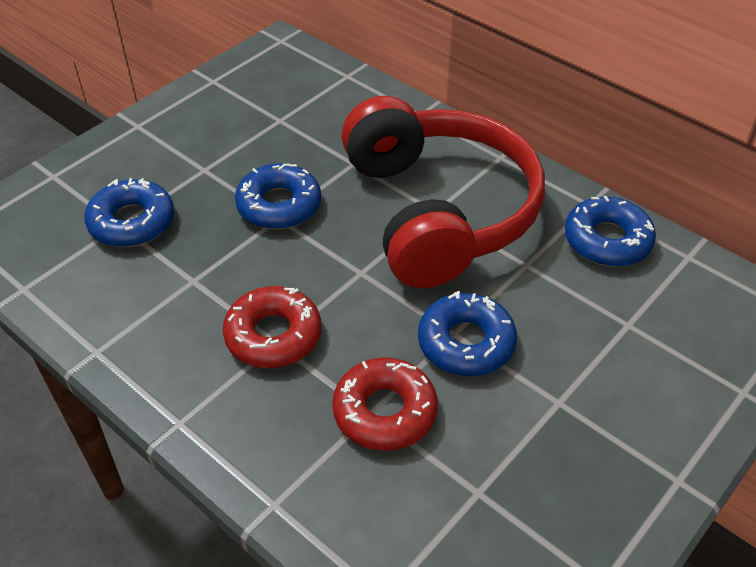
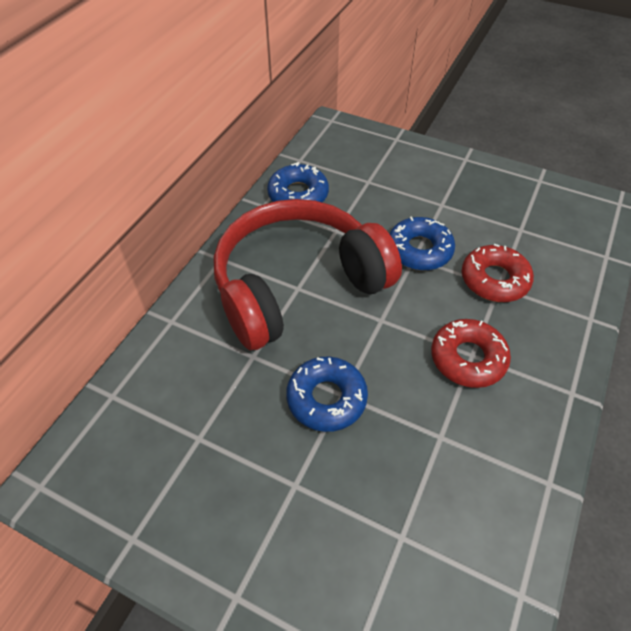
camera: 105 degrees left, 5 degrees up
(132, 222) = (394, 525): blue donut -> none

